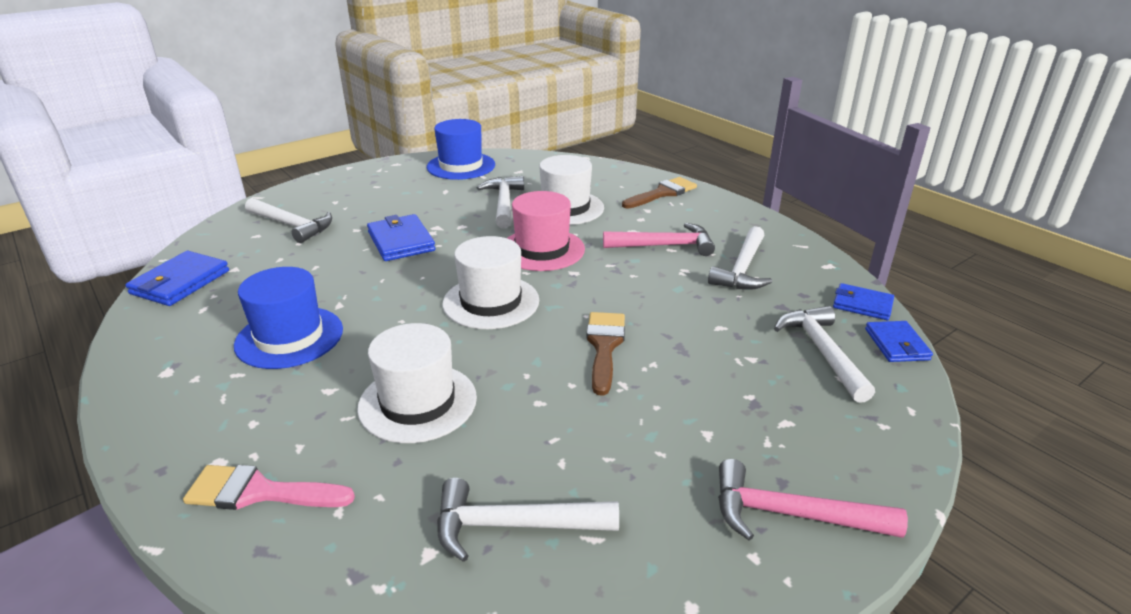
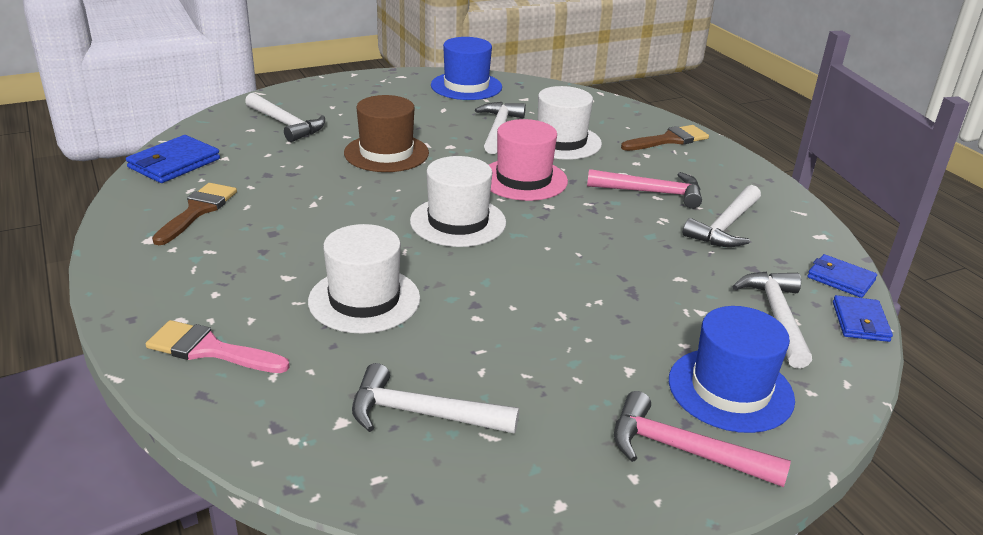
camera: 10 degrees right, 0 degrees up
(289, 337) = (262, 226): blue hat -> blue hat (730, 389)
(401, 241) = (386, 153): blue wallet -> brown hat
(604, 346) = (556, 278): brown brush -> brown brush (198, 211)

